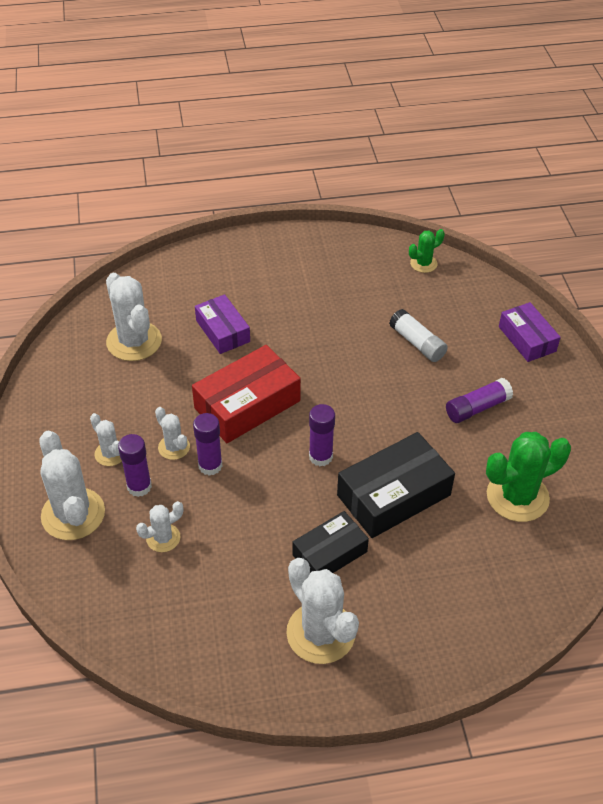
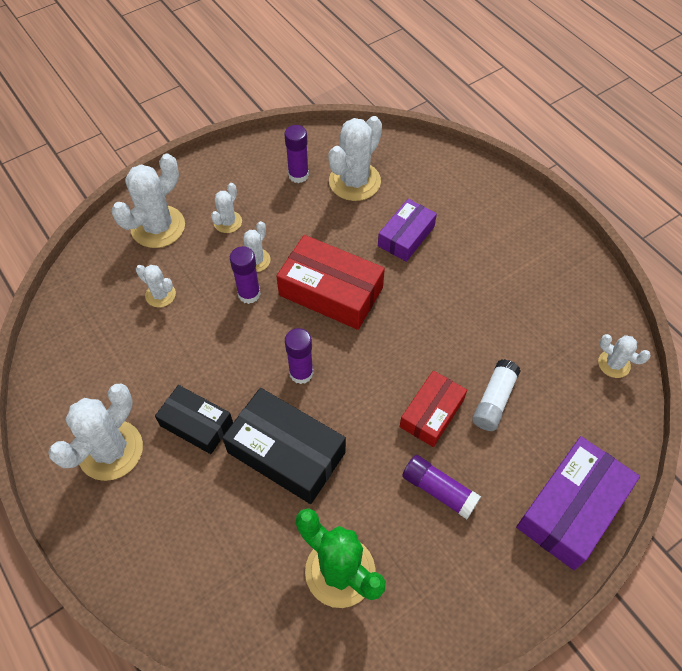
camera: 65 degrees right, 10 degrees up
(139, 486) = (204, 256): purple glue stick -> purple glue stick (298, 175)
(408, 385) = (432, 413): none -> red box
(423, 263) = (614, 364): green cactus -> white cactus
(527, 339) = (571, 508): purple box -> purple box, size x1.58

